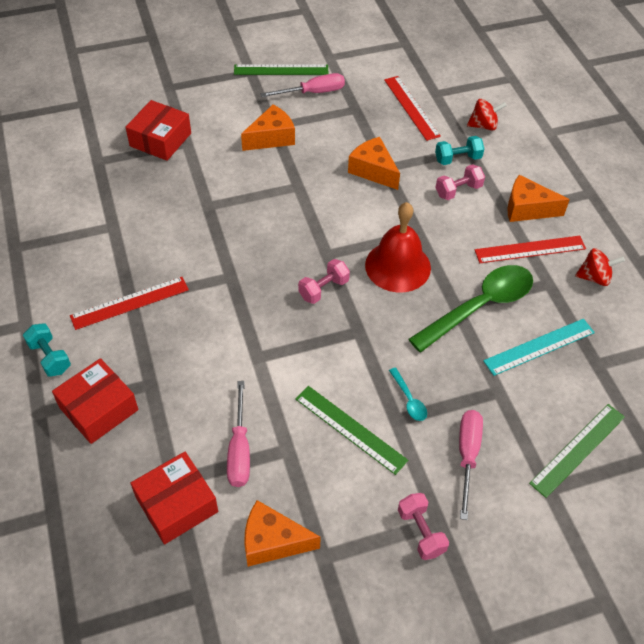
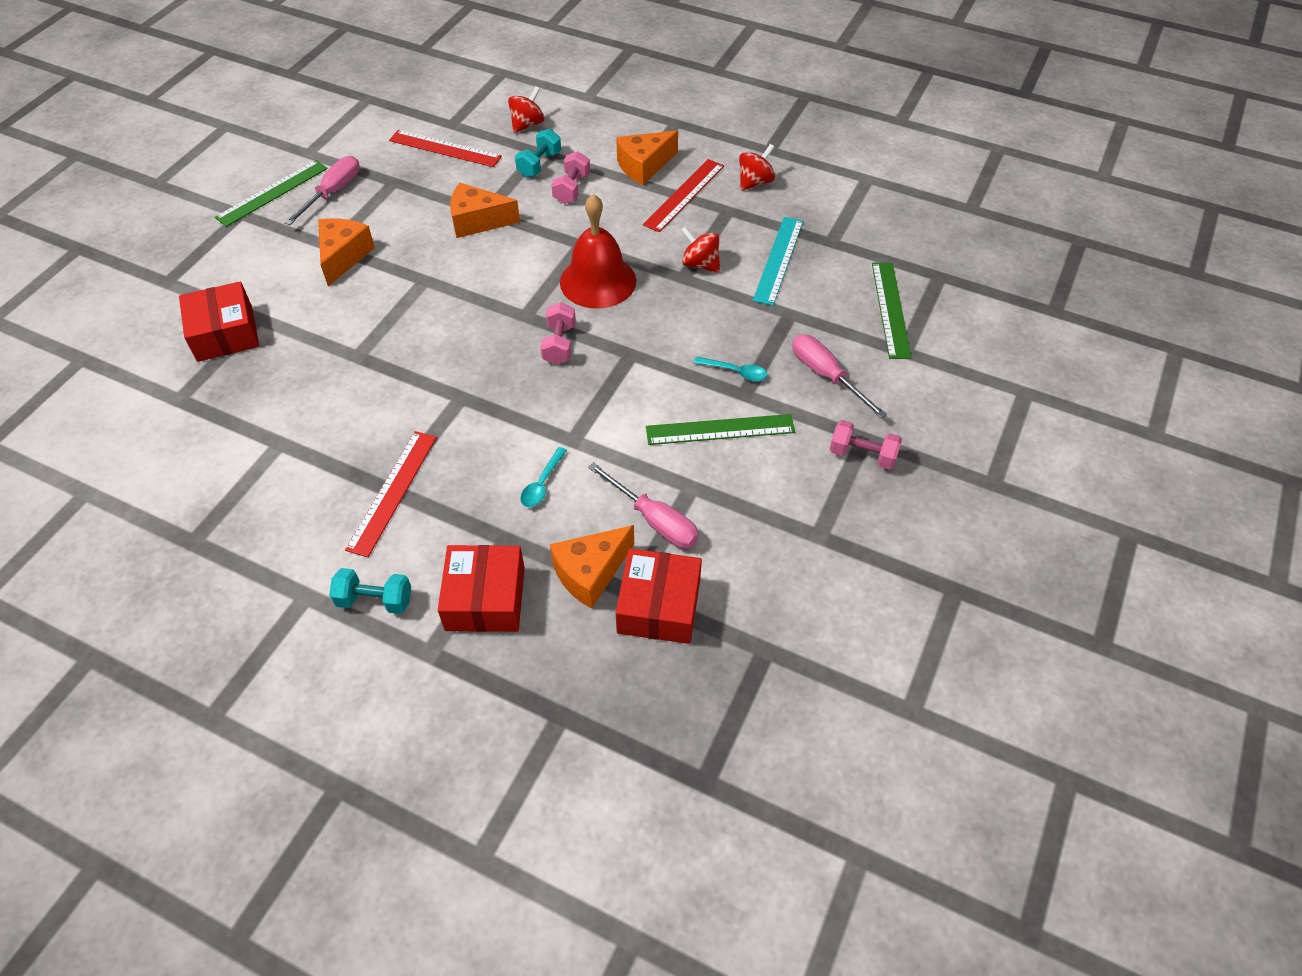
camera: 45 degrees left, 0 degrees up
(208, 368) = (542, 484): none -> turquoise spoon
(272, 541) = (769, 560): orange cheese -> orange cheese (590, 573)
(479, 307) = (700, 264): green spoon -> red spinning top

